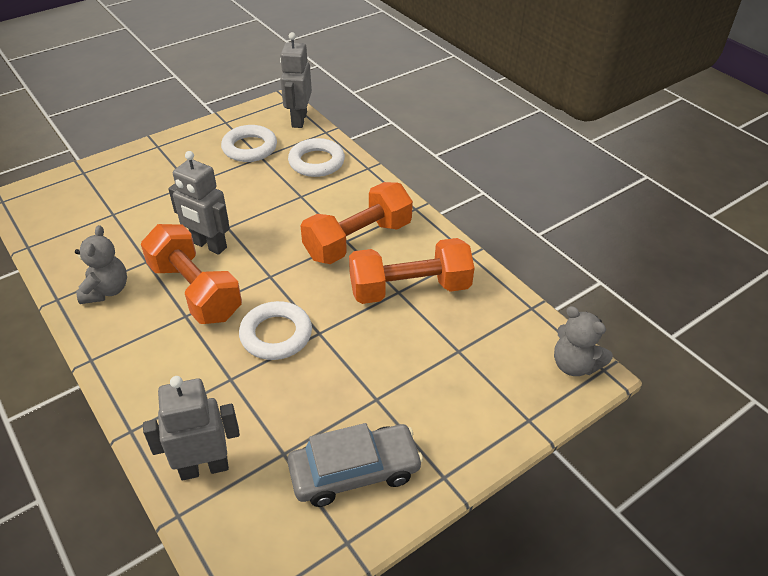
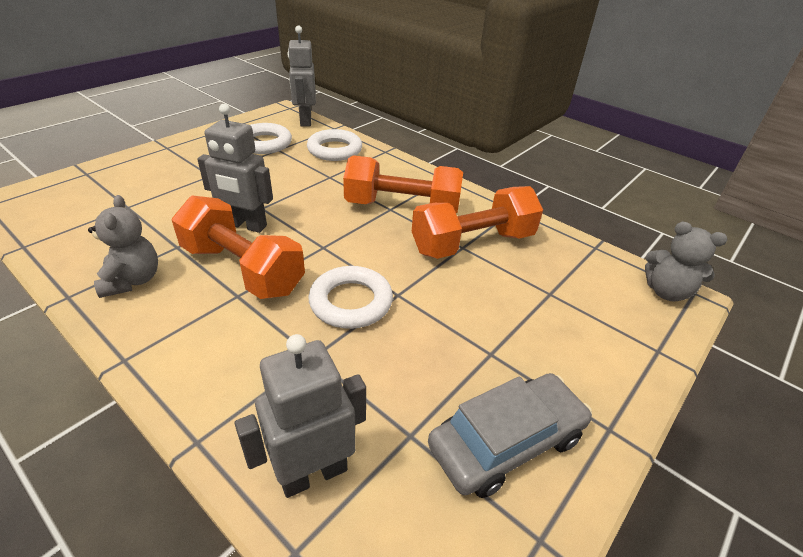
camera: 15 degrees left, 5 degrees down
(358, 240) = (402, 207): orange dumbbell -> orange dumbbell turned 60 degrees clockwise

